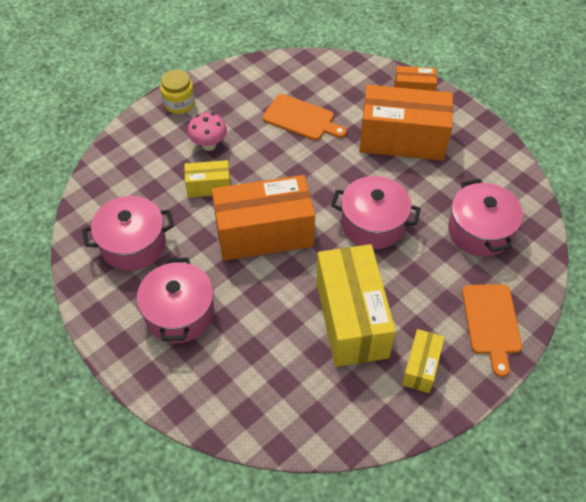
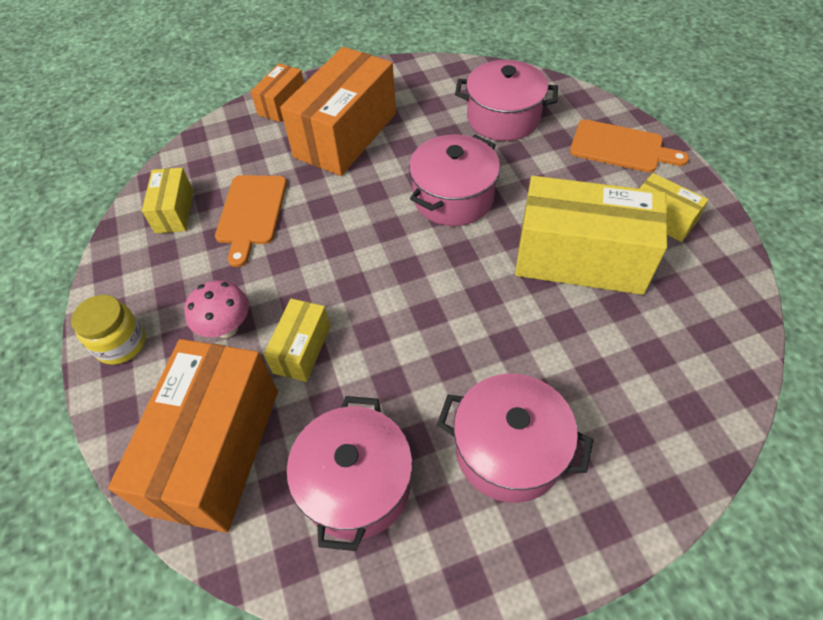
camera: 65 degrees left, 0 degrees up
(264, 233) = (416, 307): orange box -> orange box (217, 450)
(284, 81) = (174, 211): none -> yellow box
(301, 118) = (251, 213): orange cutting board -> orange cutting board turned 135 degrees clockwise

